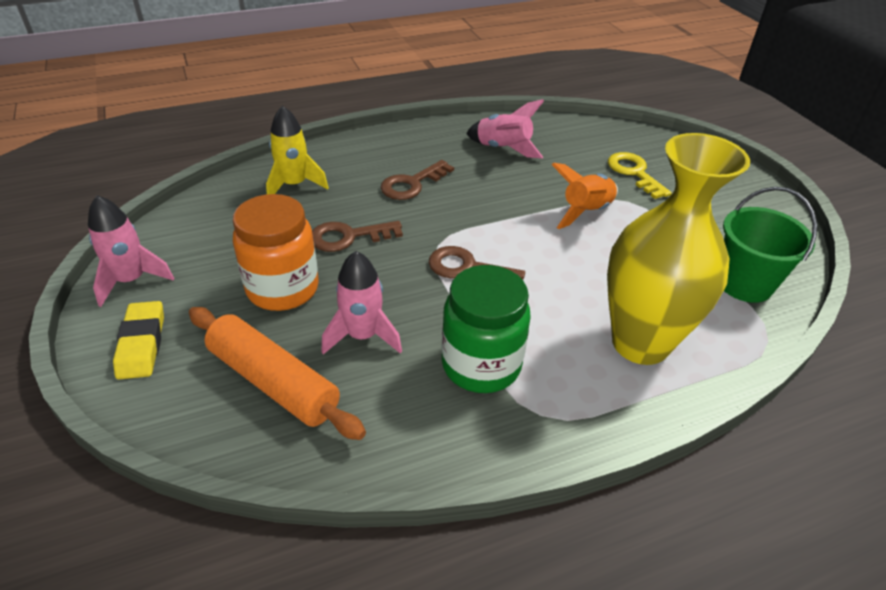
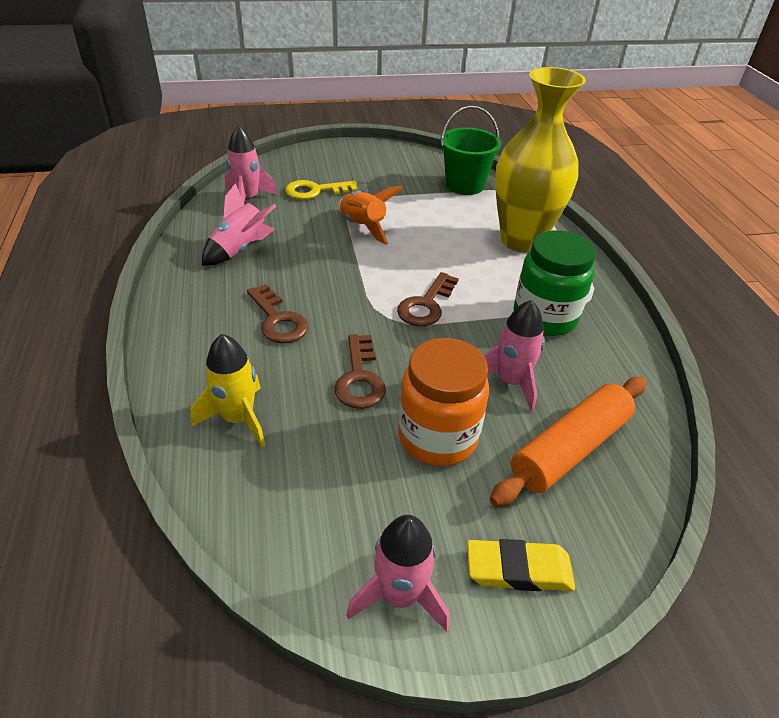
camera: 80 degrees left, 0 degrees up
(588, 138) = (248, 199): none -> pink rocket

